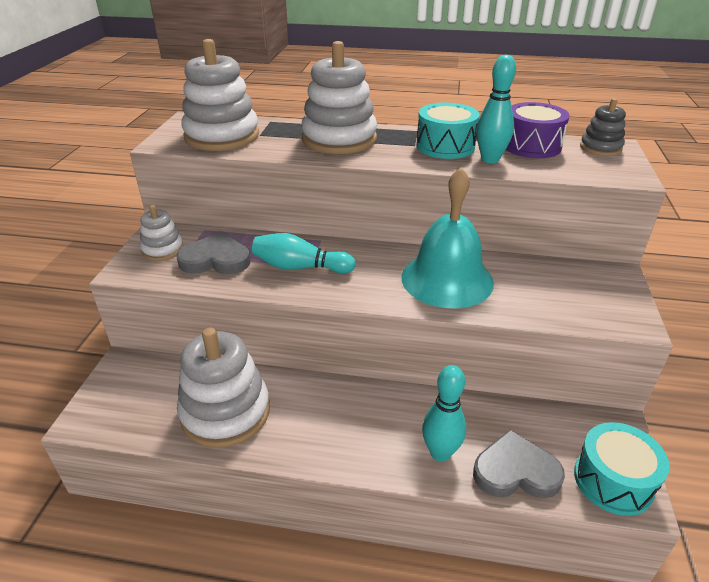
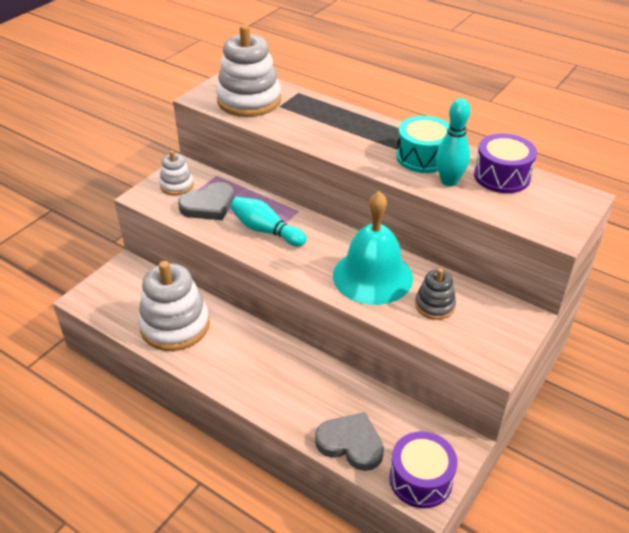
camera: 25 degrees right, 5 degrees up
(216, 260) = (209, 205): grey heart -> grey heart turned 120 degrees clockwise
(339, 139) = (339, 127): white stacking toy -> none
(440, 452) = (305, 410): turquoise bowling pin -> none
(600, 148) = (566, 195): grey stacking toy -> grey stacking toy (434, 305)
(613, 481) = (420, 479): turquoise drum -> purple drum

